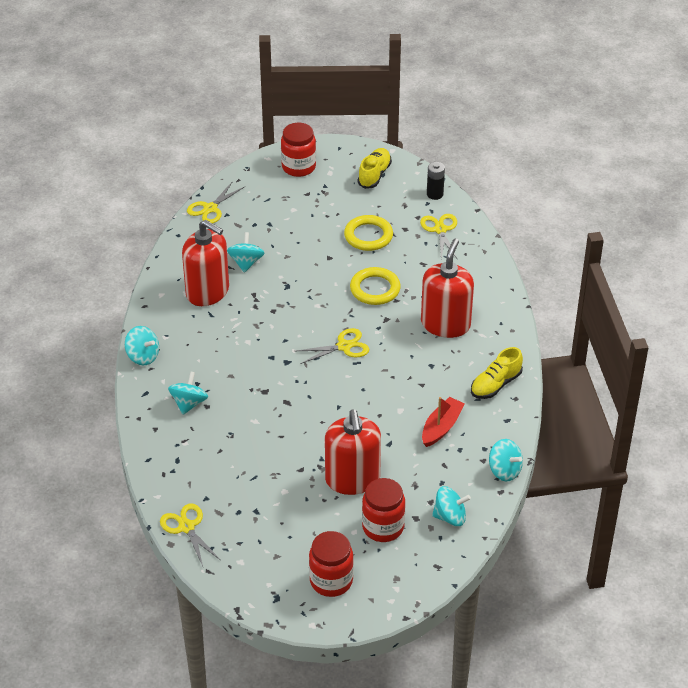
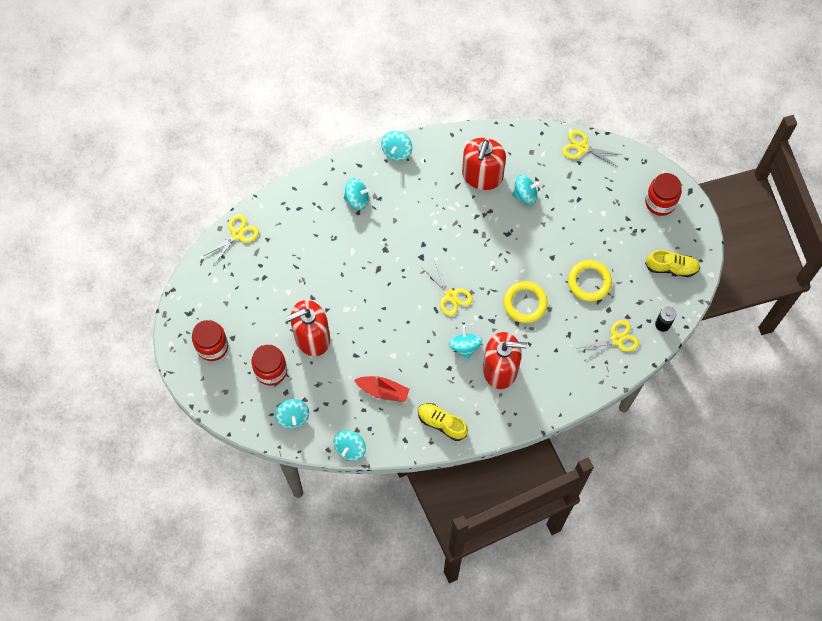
camera: 75 degrees right, 25 degrees up
(409, 347) = (465, 346): none -> turquoise spinning top

